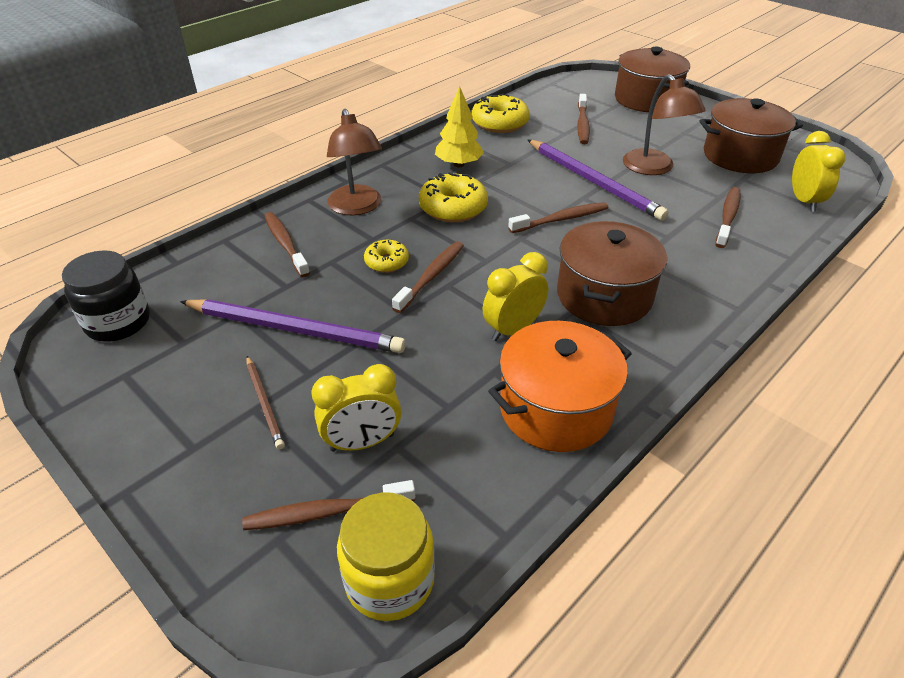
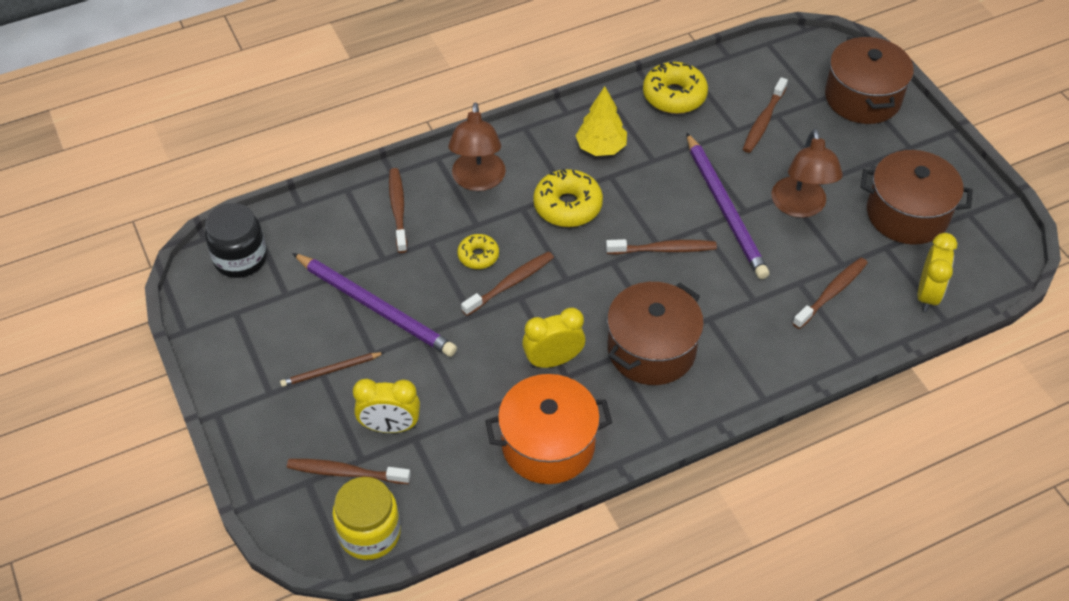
camera: 20 degrees right, 10 degrees up
(264, 403) = (331, 370): brown pencil -> brown pencil turned 75 degrees clockwise

